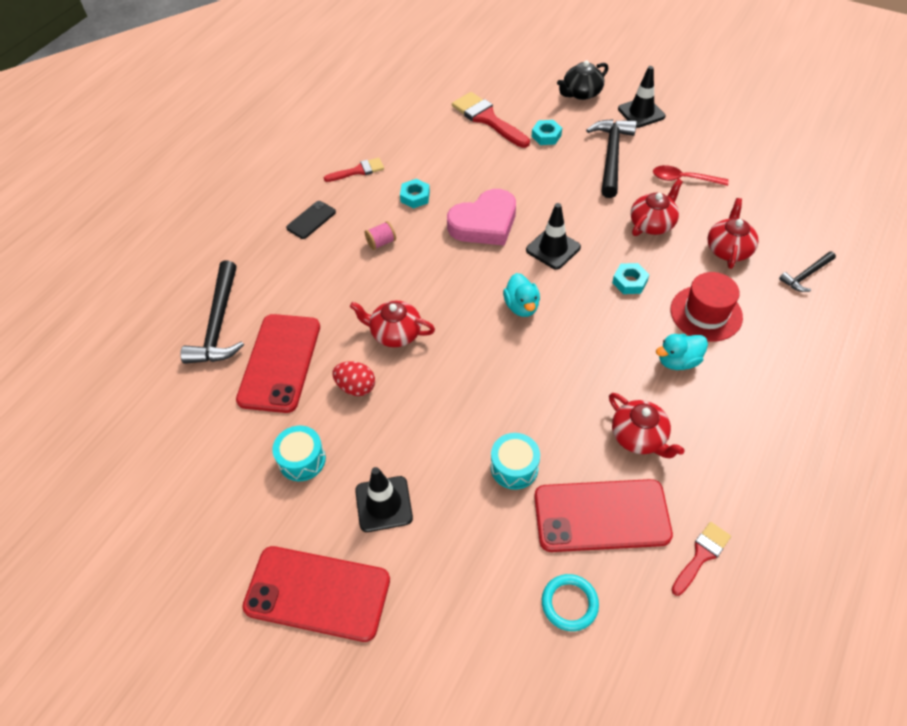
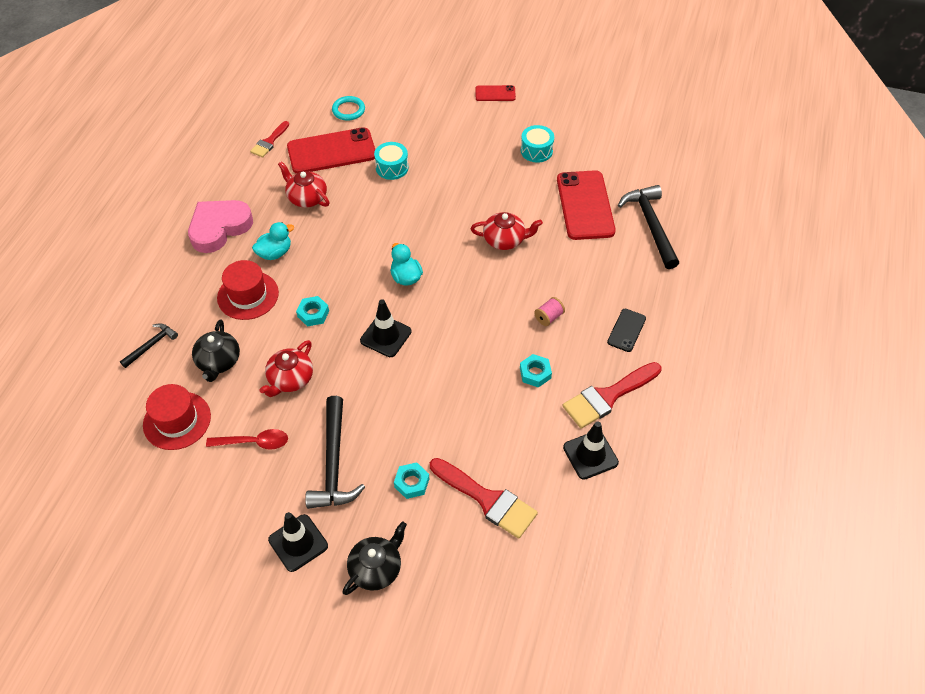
camera: 165 degrees right, 0 degrees up
(317, 593) = (495, 93): red phone -> red phone, size x0.50
(356, 387) = (519, 198): red egg -> none
(358, 171) = (608, 397): red brush -> red brush, size x1.69
(384, 504) = (472, 137): black traffic cone -> black traffic cone (590, 455)
(484, 223) = (456, 353): pink heart -> pink heart (219, 228)
(728, 249) = (218, 361): red teapot -> black teapot
(760, 204) = (177, 420): none -> red hat

